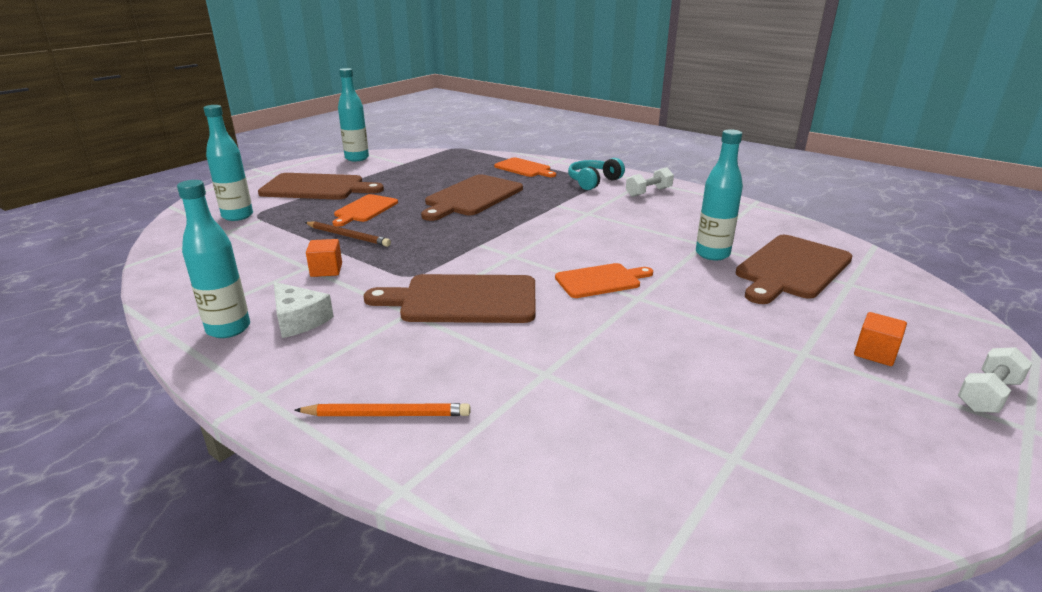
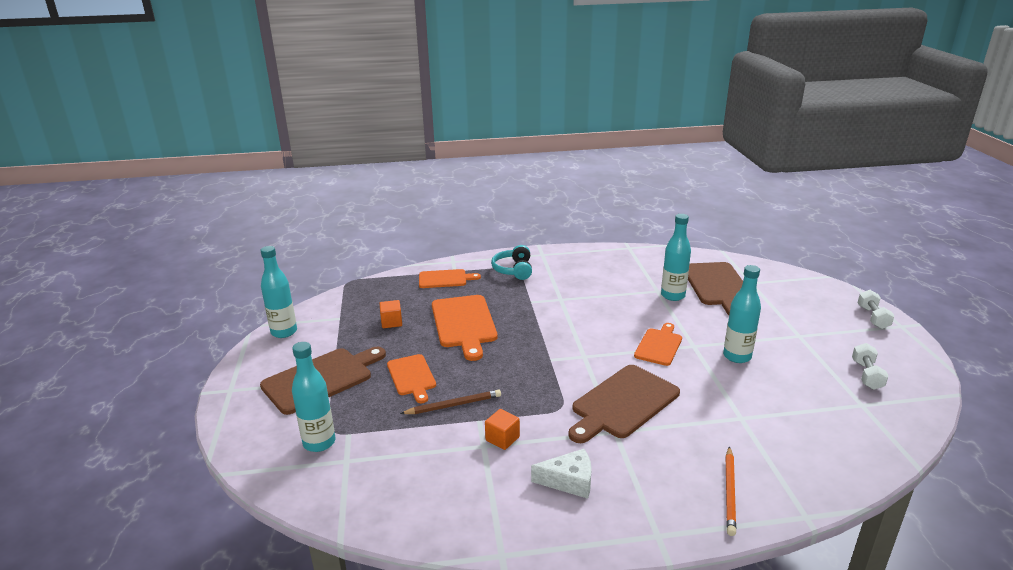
camera: 45 degrees left, 0 degrees up
(228, 329) = (543, 519): turquoise bottle -> turquoise bottle (737, 356)
(386, 414) = (729, 492): orange pencil -> orange pencil turned 150 degrees clockwise
(471, 197) = (464, 324): brown cutting board -> orange cutting board
(648, 192) = (561, 264): white dumbbell -> white dumbbell (866, 375)
(875, 353) = (818, 319): orange cube -> orange cube (391, 322)

